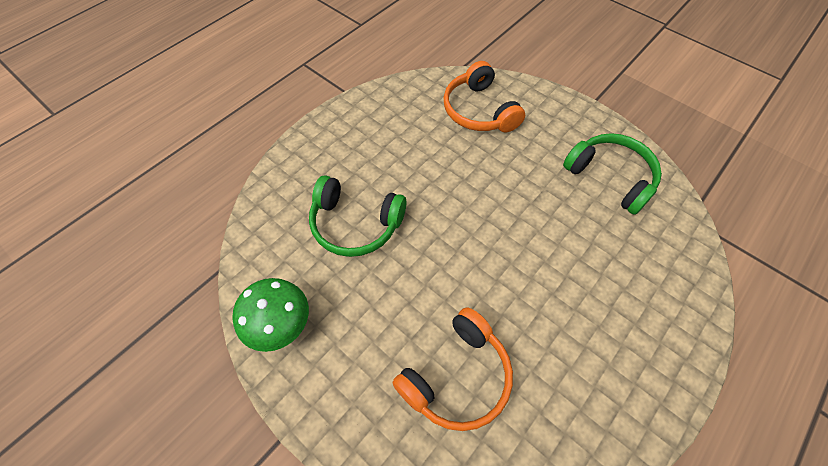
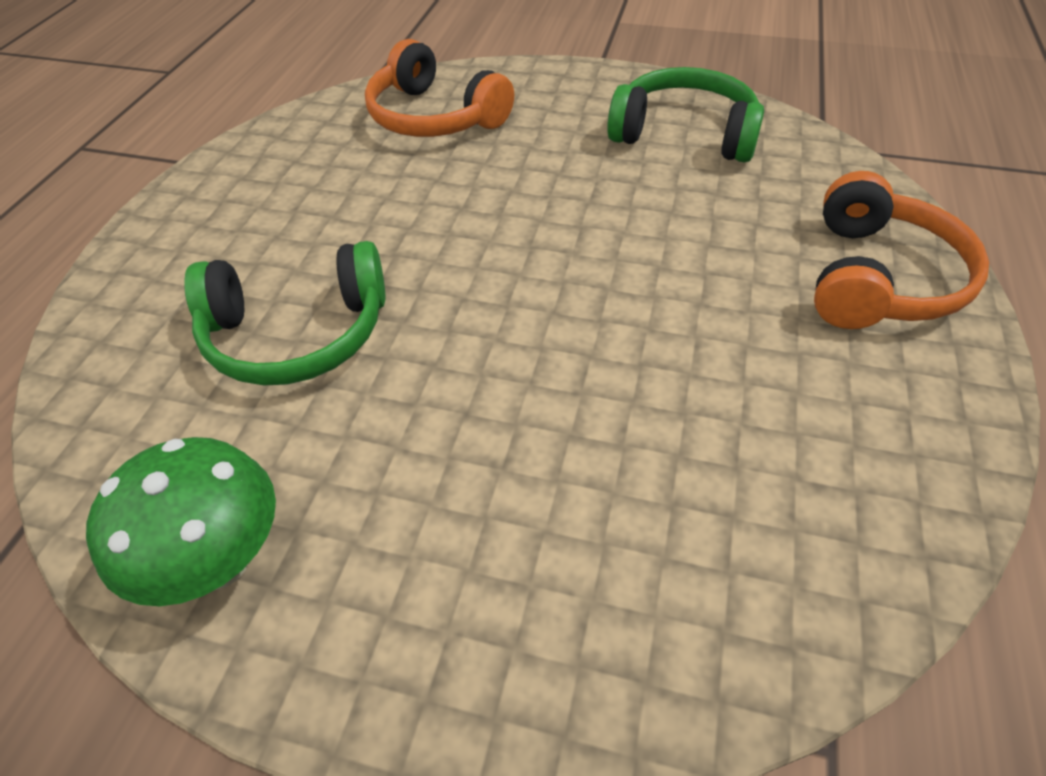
camera: 25 degrees left, 10 degrees down
(457, 376) = (622, 489): orange headphones -> orange headphones (878, 278)

